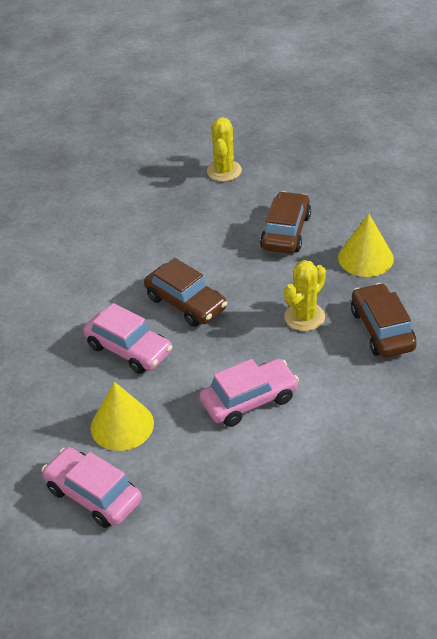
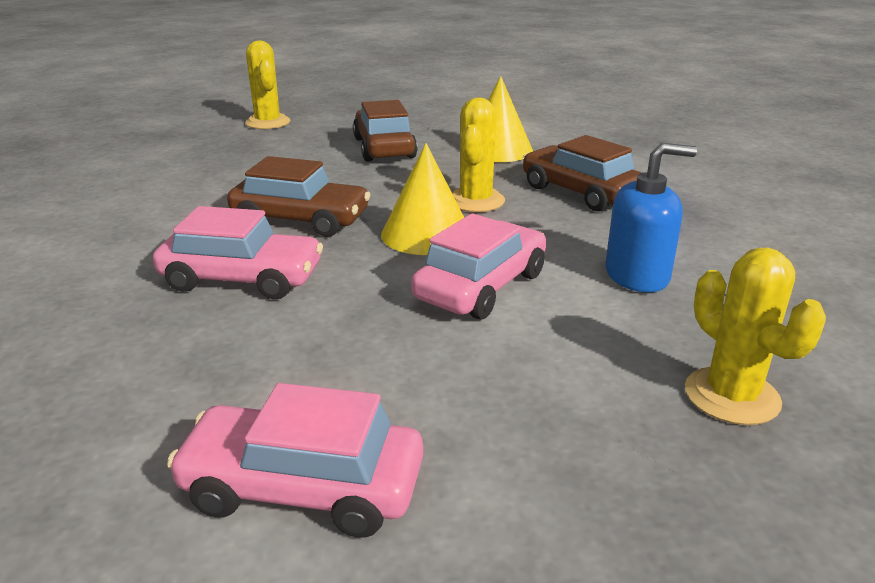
camera: 30 degrees left, 15 degrees down
(122, 425) = (292, 367): yellow cone -> yellow cone (426, 234)
(312, 522) = (731, 396): none -> yellow cactus
(345, 423) = (637, 276): none -> blue soap dispenser

